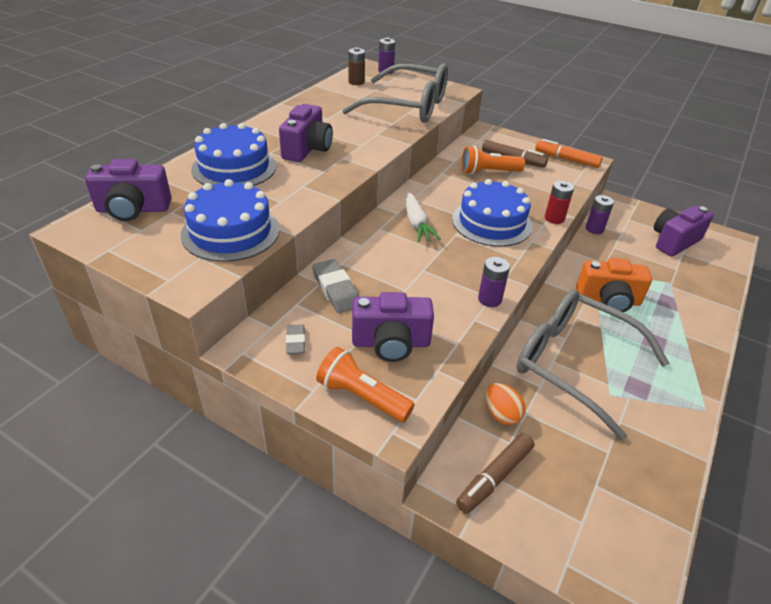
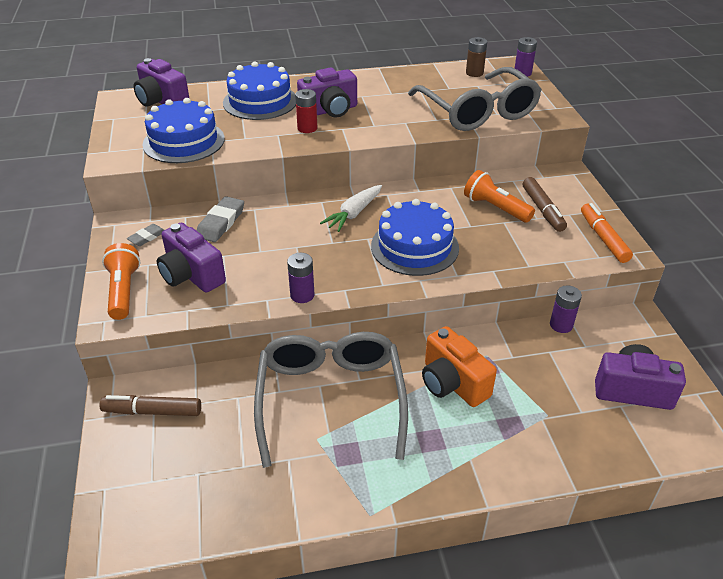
camera: 50 degrees right, 0 degrees up
(501, 414) = (222, 384): orange egg -> none
(554, 218) = (478, 276): red battery -> red battery (307, 128)

